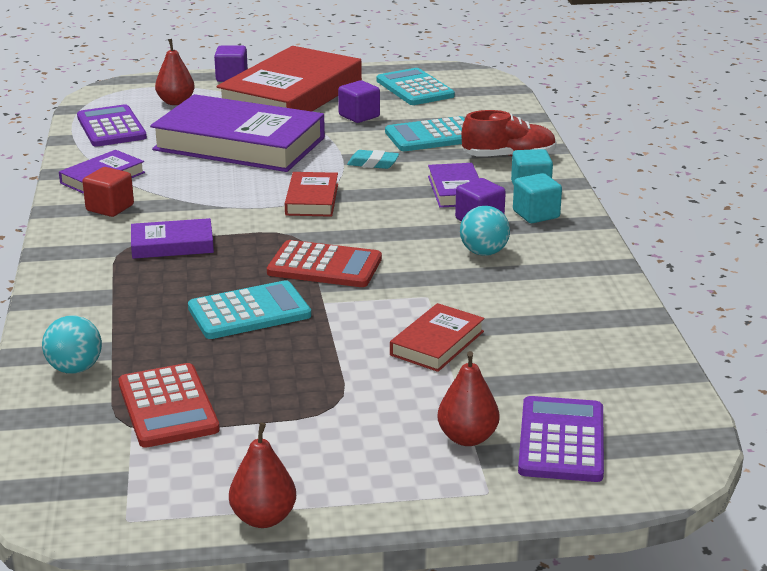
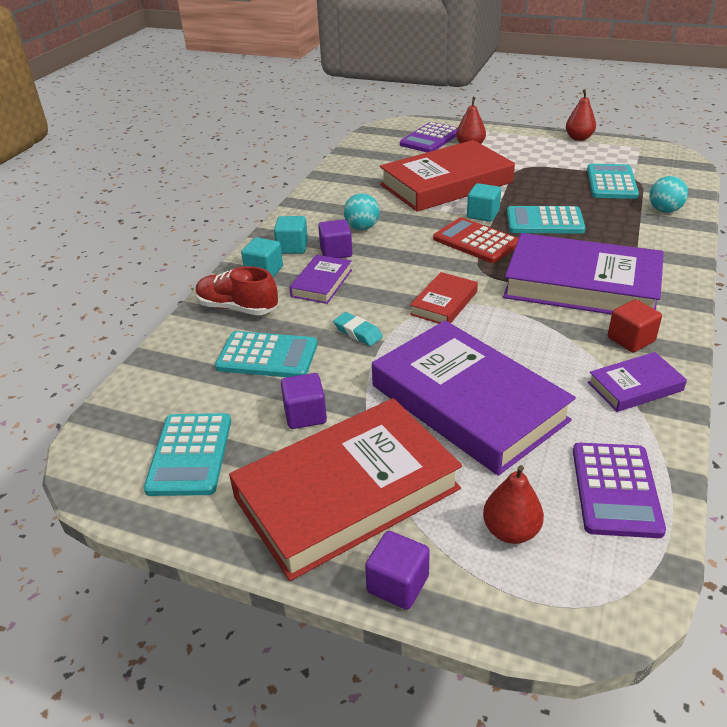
camera: 150 degrees left, 10 degrees up
(168, 407) = (611, 182): red calculator -> turquoise calculator
(172, 244) = (581, 285): purple book -> purple book, size x2.15
(342, 303) = (483, 214): none -> turquoise cube
(437, 343) = (446, 183): red book -> red book, size x2.15

